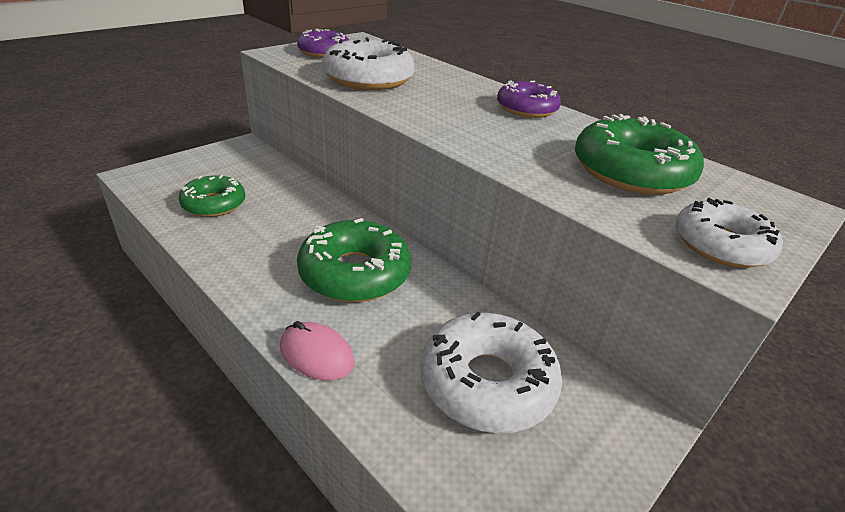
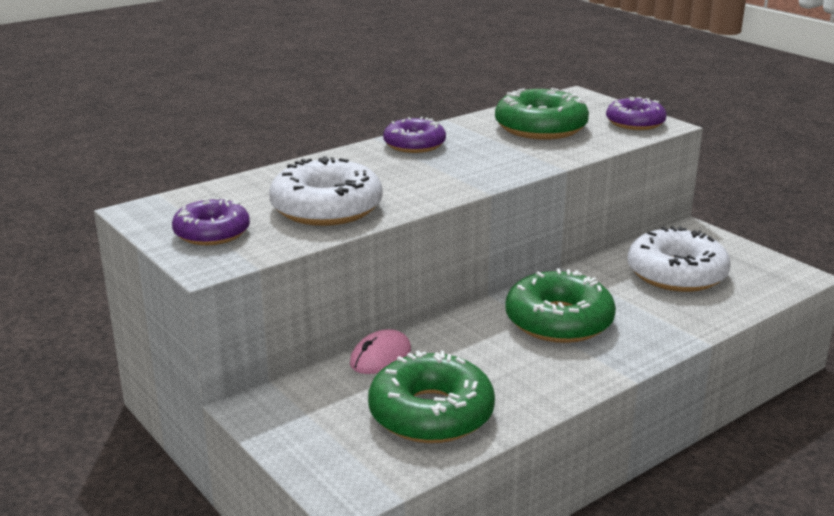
camera: 80 degrees left, 10 degrees down
(214, 204) = (431, 413): green donut -> green donut, size x1.55
(316, 354) = (669, 338): pink mouse -> pink mouse (380, 357)
(720, 245) = (635, 123): white donut -> purple donut

